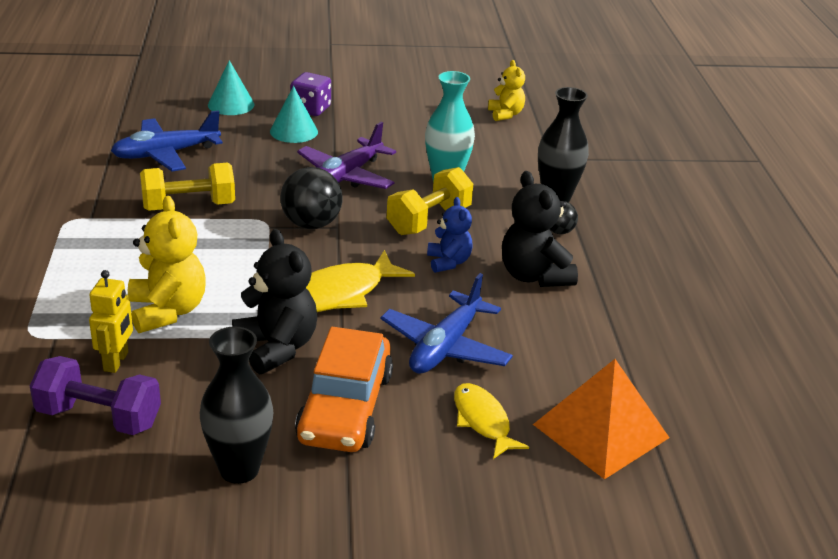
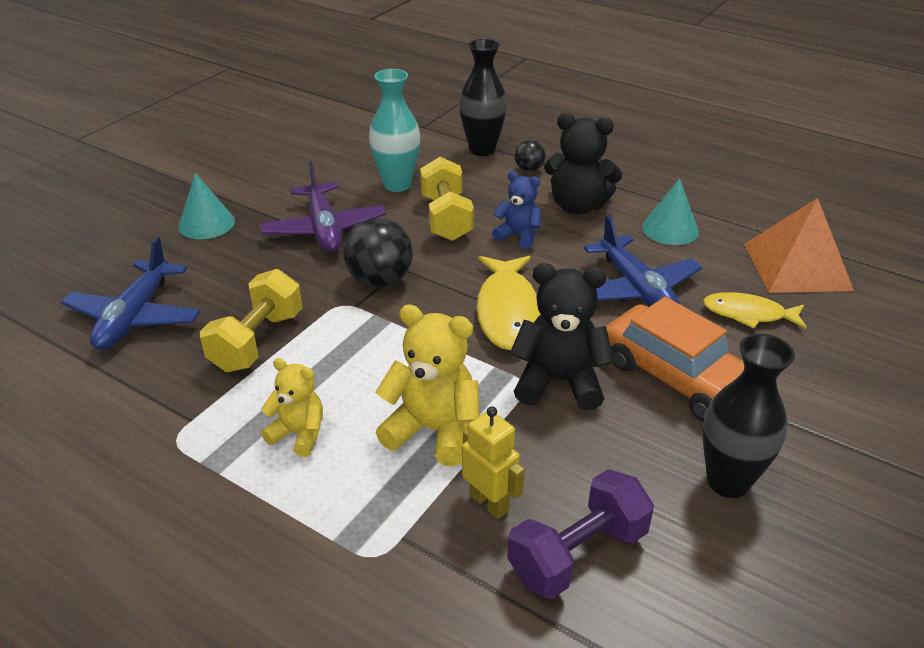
camera: 50 degrees left, 5 degrees up
(231, 104) = (100, 238): turquoise cone -> turquoise cone (670, 229)
(310, 109) = (181, 198): purple dice -> none
(505, 114) = (331, 115): yellow teddy bear -> yellow teddy bear (299, 434)

